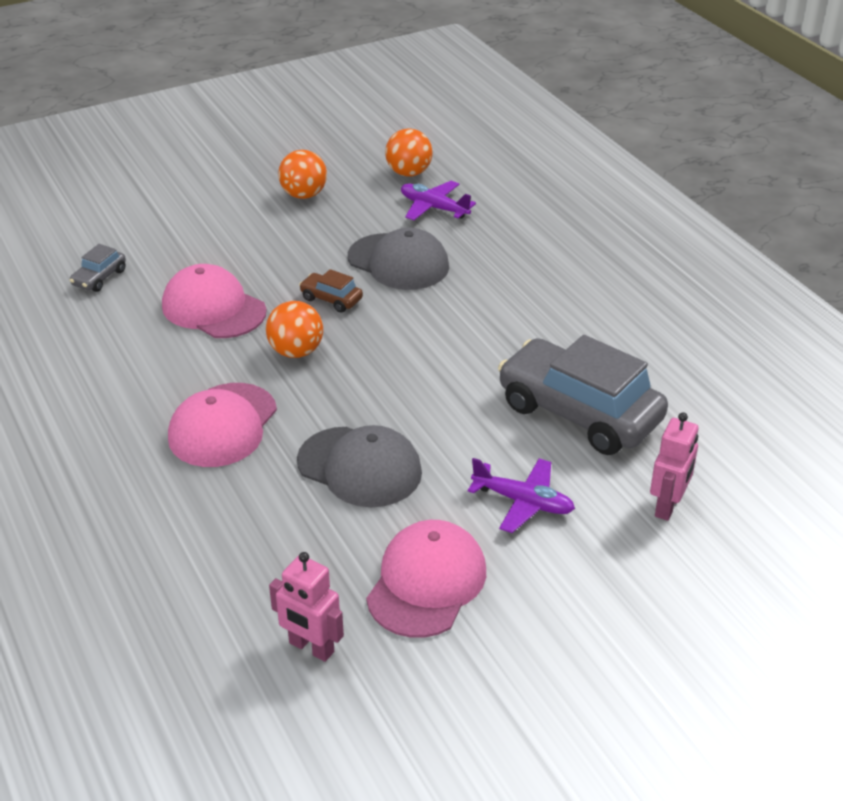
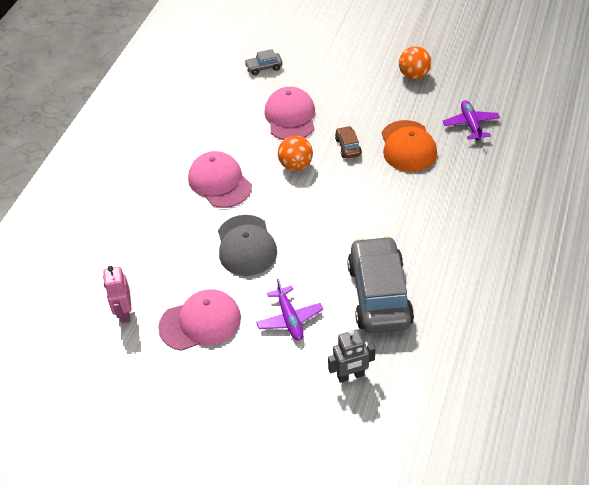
camera: 50 degrees right, 10 degrees up
(223, 425) = (219, 182): pink cap -> pink cap turned 75 degrees clockwise
(398, 262) = (408, 146): grey cap -> orange cap
(409, 173) = (487, 93): orange ball -> none
(668, 506) = (351, 376): pink robot -> grey robot

